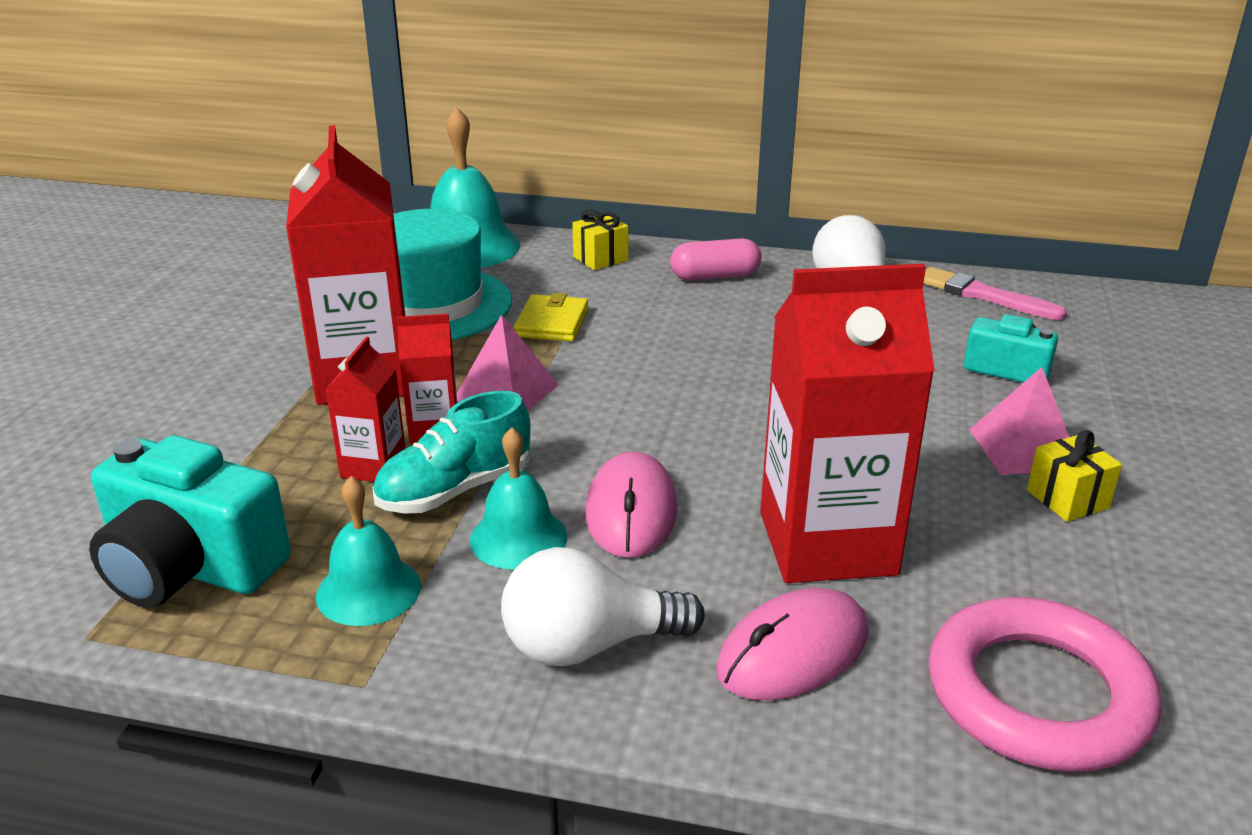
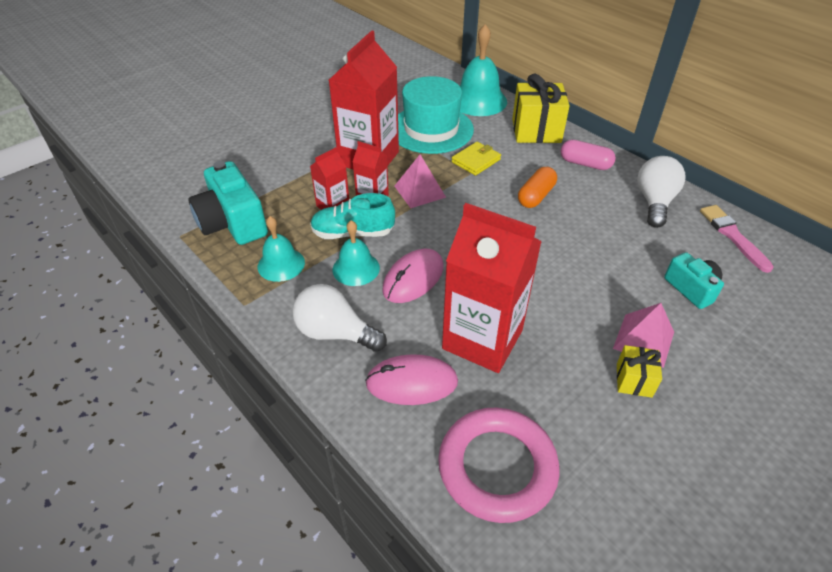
camera: 35 degrees right, 15 degrees up
(600, 259) = (536, 131): yellow gift -> yellow gift, size x1.92
(692, 336) = (536, 196): none -> orange capsule

